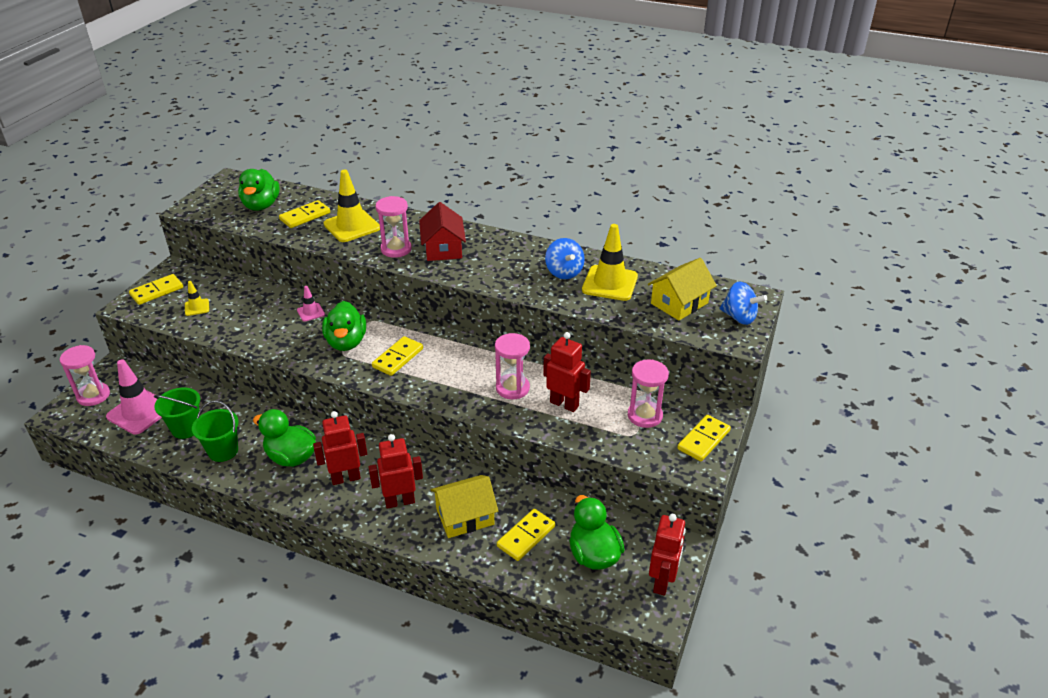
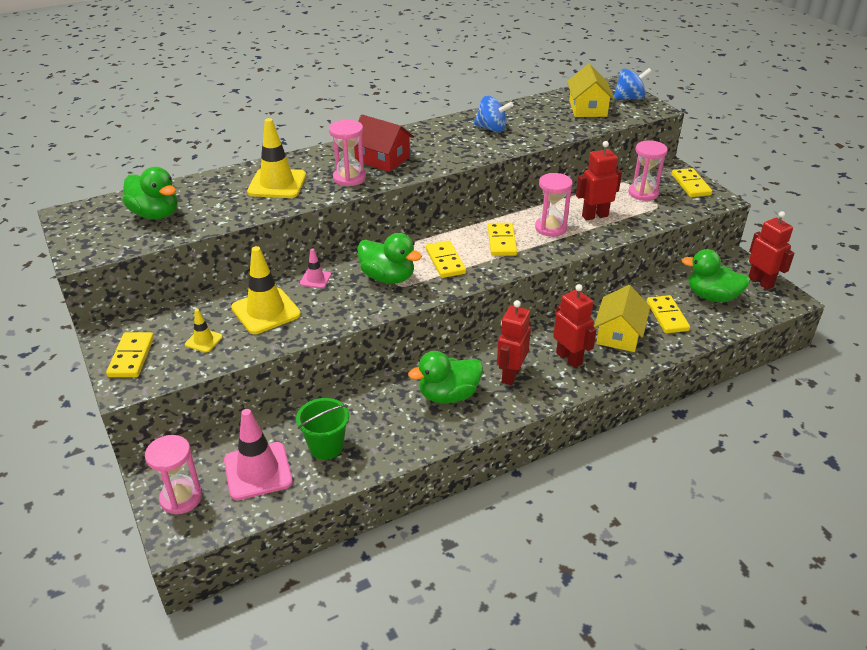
camera: 50 degrees left, 0 degrees up
(223, 451) = (390, 434): green bucket -> none
(305, 216) = (218, 199): yellow domino -> yellow domino (501, 241)
(400, 501) = (569, 358): red robot -> red robot turned 120 degrees clockwise
(610, 283) = (530, 119): yellow traffic cone -> yellow traffic cone (266, 311)

